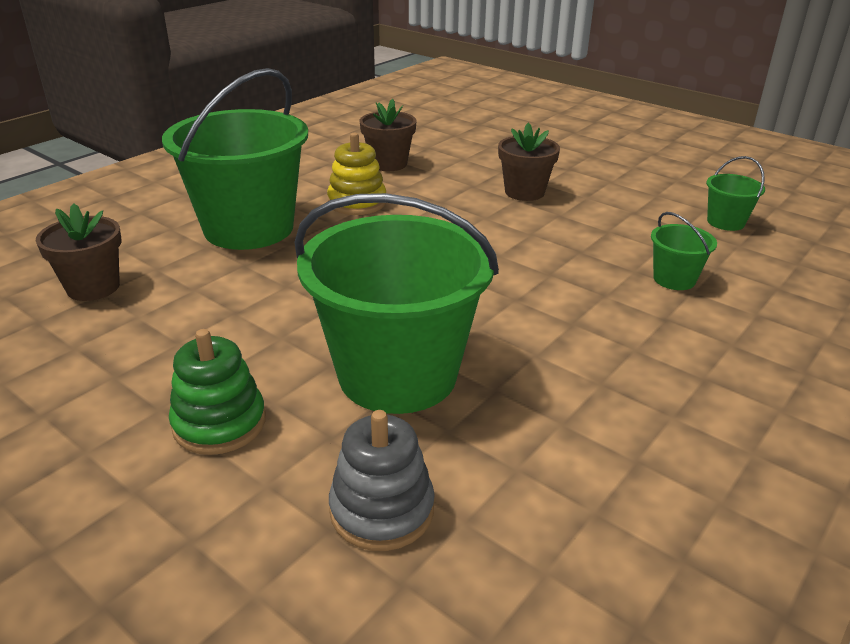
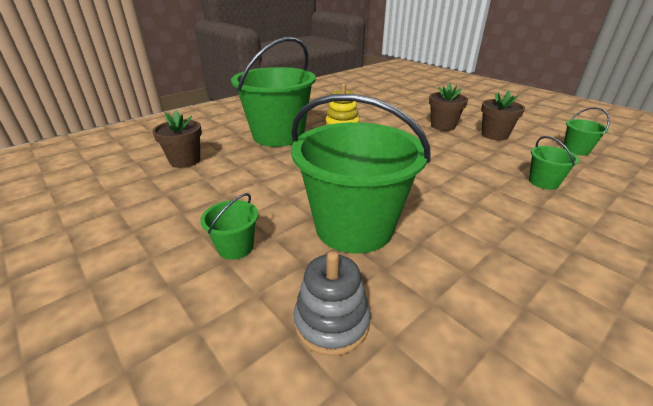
camera: 10 degrees right, 0 degrees up
(219, 423) = (235, 247): green stacking toy -> green bucket
(388, 164) = (363, 107): brown flower pot -> brown flower pot (494, 135)

